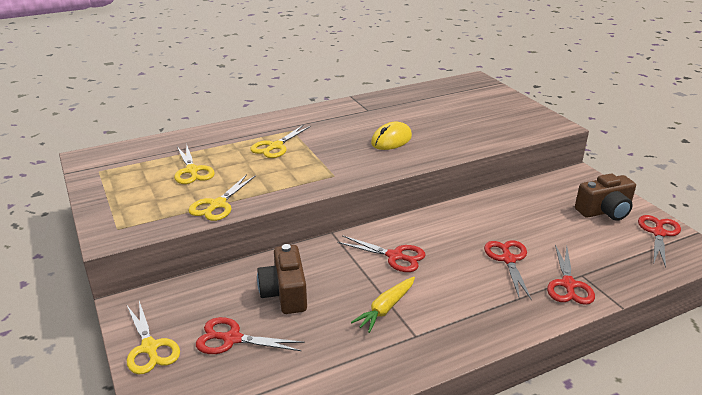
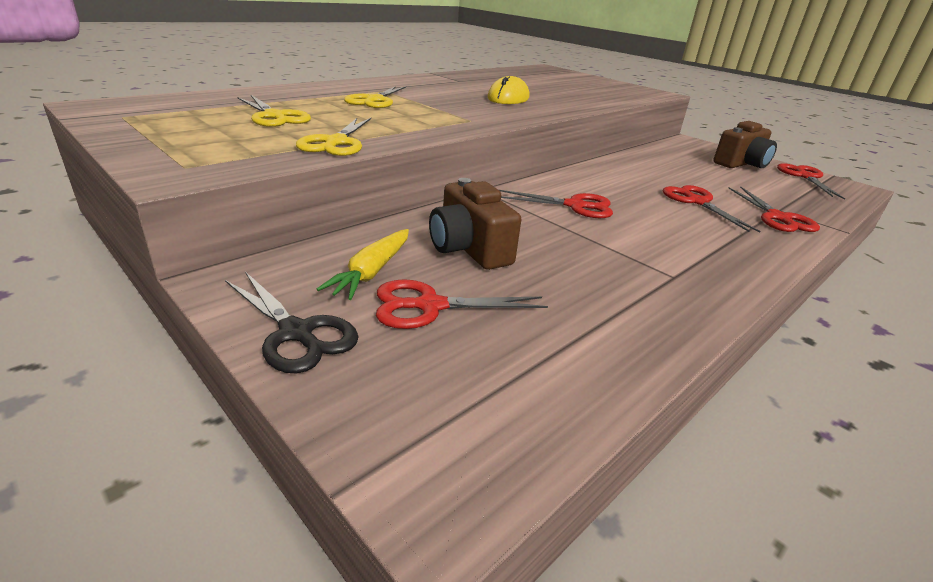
camera: 20 degrees left, 0 degrees up
(150, 348) = (296, 333): yellow scissors -> black scissors
(385, 309) = (612, 253): yellow carrot -> yellow carrot (372, 272)

